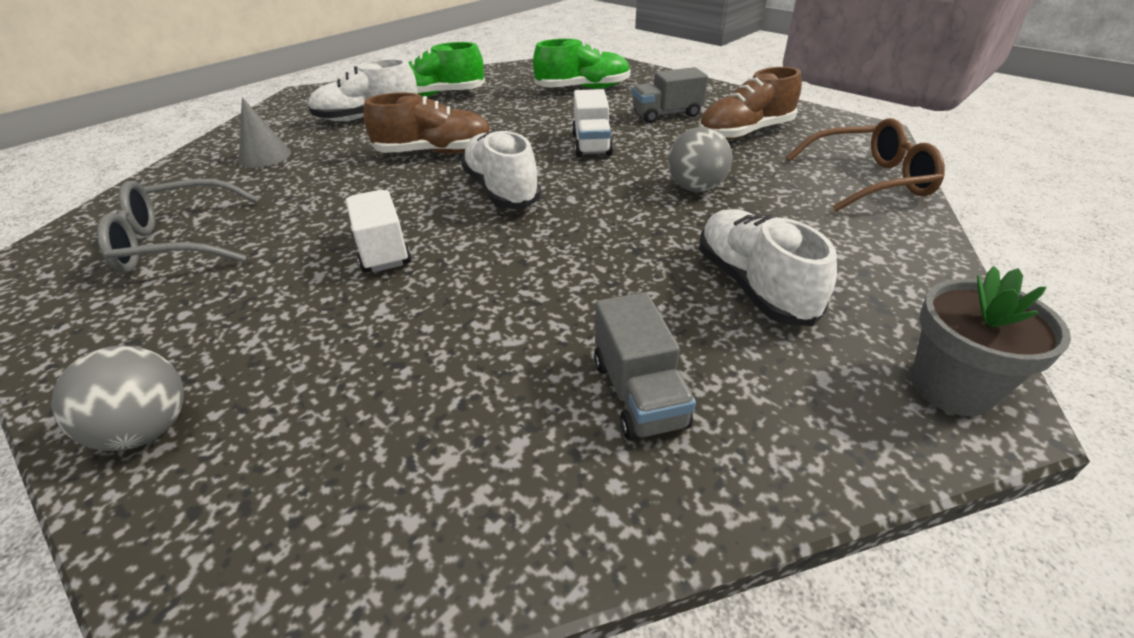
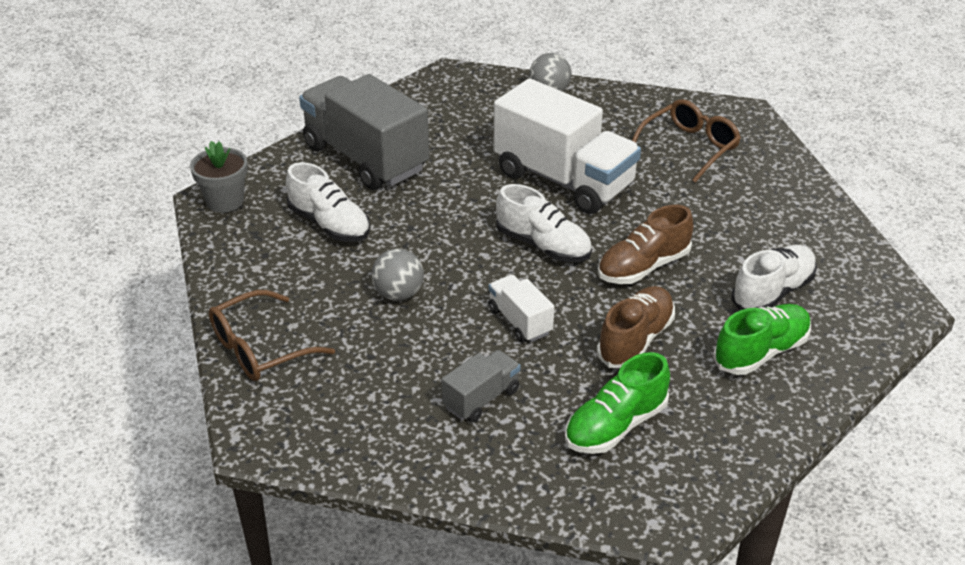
camera: 150 degrees right, 0 degrees up
(177, 242) = (690, 147): grey glasses -> brown glasses
(265, 156) = (770, 219): grey cone -> none
(382, 250) = (564, 180): white truck -> white truck, size x2.16
(638, 393) = (365, 158): grey truck -> grey truck, size x2.16
(745, 133) = (385, 389): brown shoe -> brown shoe (635, 340)

